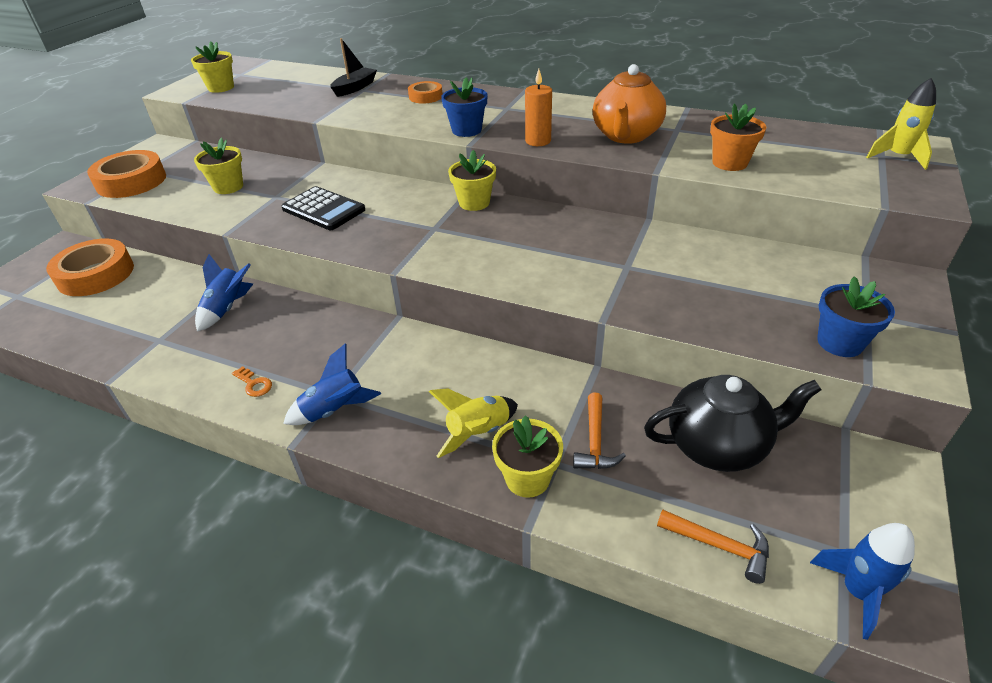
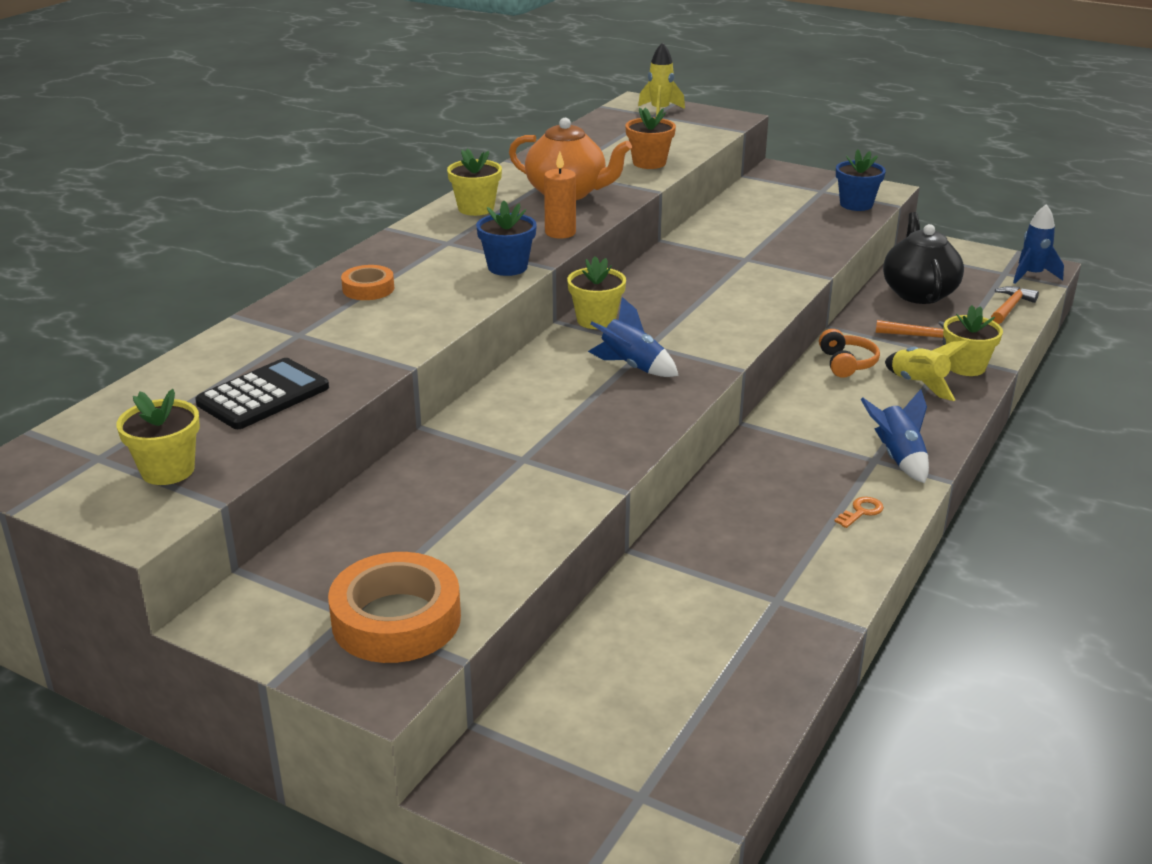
camera: 85 degrees left, 10 degrees down
(96, 274) = (592, 705): orange tape -> none
(227, 309) = (712, 549): blue rocket -> blue rocket (632, 367)
(228, 187) = (470, 505): yellow flower pot -> yellow flower pot (476, 208)
(323, 209) = (578, 417): black calculator -> black calculator (263, 395)
(355, 88) = (285, 340): black boat -> none
(515, 378) = (846, 363): none -> orange headphones

